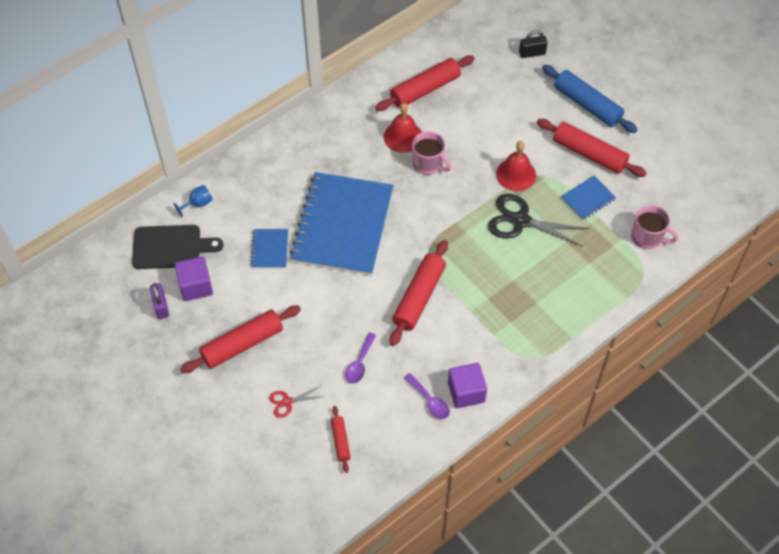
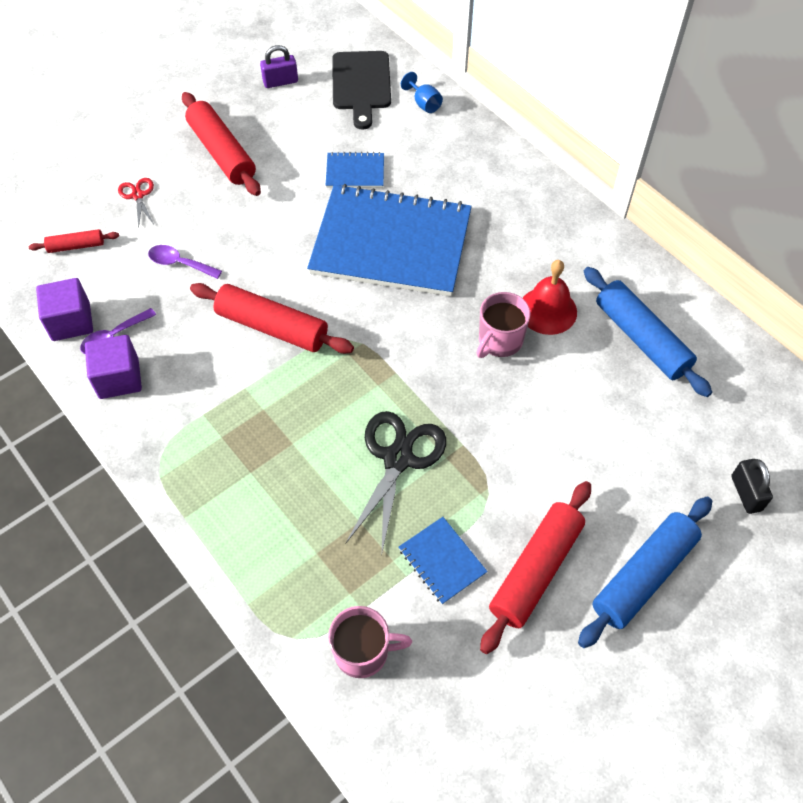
camera: 90 degrees right, 0 degrees up
(196, 286) = (305, 108): purple cube -> purple cube (71, 321)
(425, 89) = (641, 338): red rolling pin -> blue rolling pin
(516, 174) = (486, 456): red bell -> none
(647, 237) = (363, 652): pink mug -> pink mug turned 120 degrees counterclockwise

